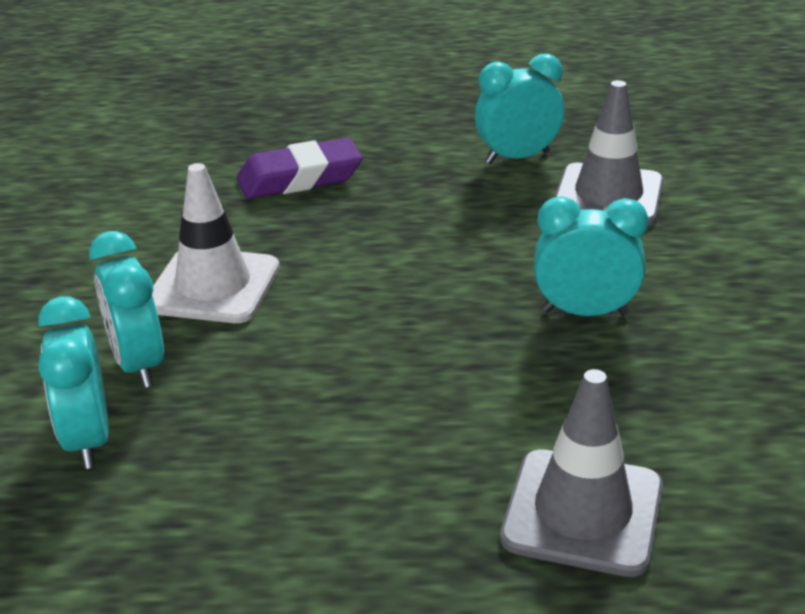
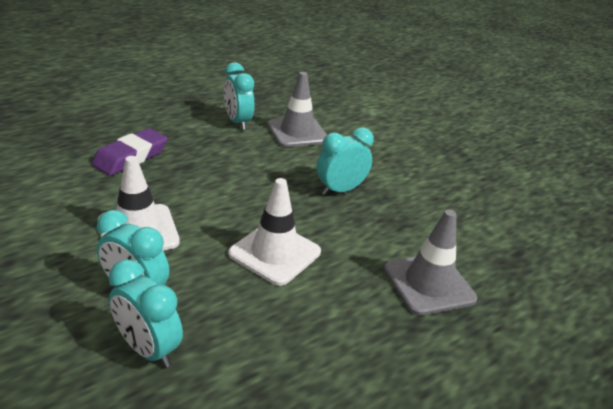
camera: 40 degrees left, 0 degrees up
(372, 376) = (275, 253): none -> white traffic cone
(517, 157) = (238, 122): turquoise clock -> turquoise clock turned 60 degrees counterclockwise

